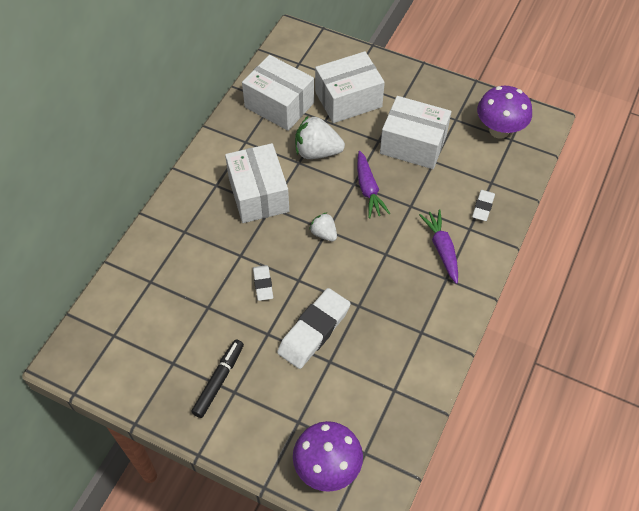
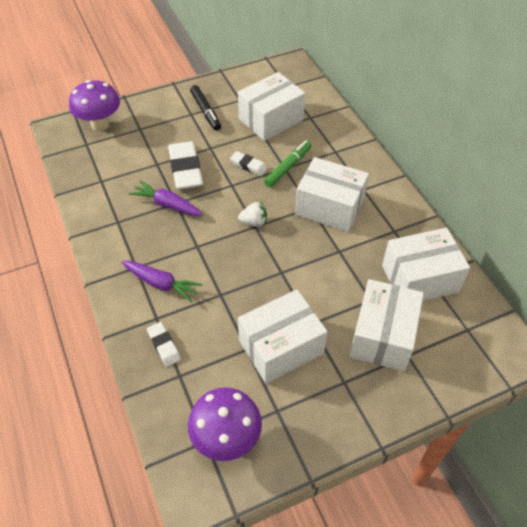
camera: 130 degrees right, 5 degrees down
(182, 312) = (271, 119): none -> white box
(237, 253) = (288, 167): none -> green marker
(317, 151) = (339, 270): white strawberry -> none
(368, 189) = (266, 277): purple carrot -> purple carrot (167, 204)

